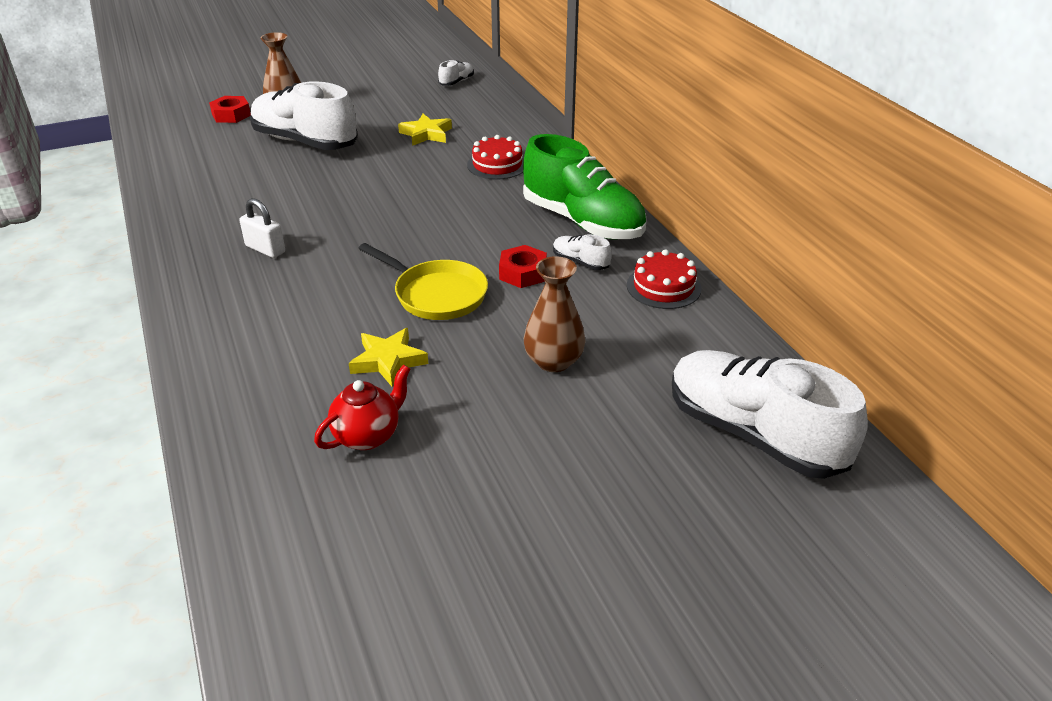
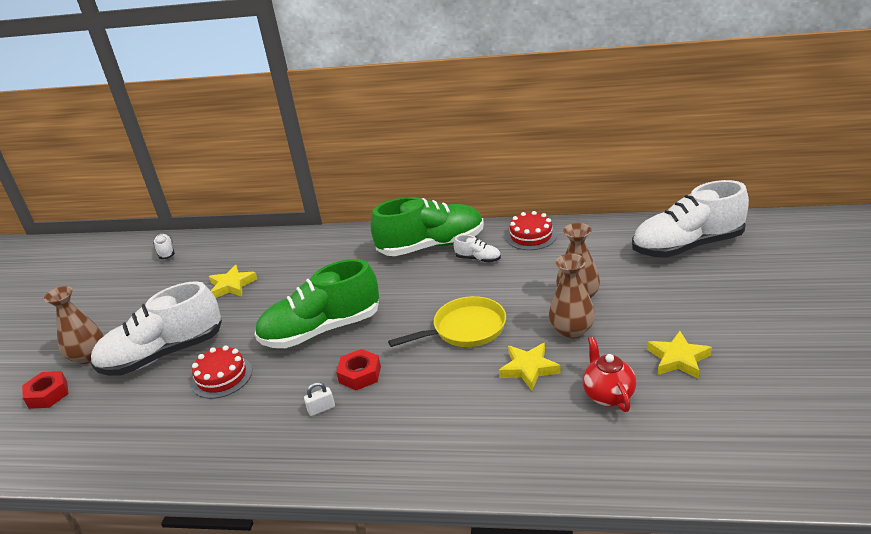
camera: 55 degrees left, 5 degrees down
(265, 249) = (321, 409): white padlock -> white padlock, size x0.66
(384, 207) = (322, 330): none -> green shoe
(470, 482) = (678, 359): none -> yellow star
(479, 374) = (572, 330): none -> brown vase
(497, 165) = (318, 263): red cake -> red cake (222, 377)
(523, 273) = (470, 285): red nut -> red nut (360, 374)
(580, 262) = (478, 259): white shoe -> white shoe turned 135 degrees counterclockwise

